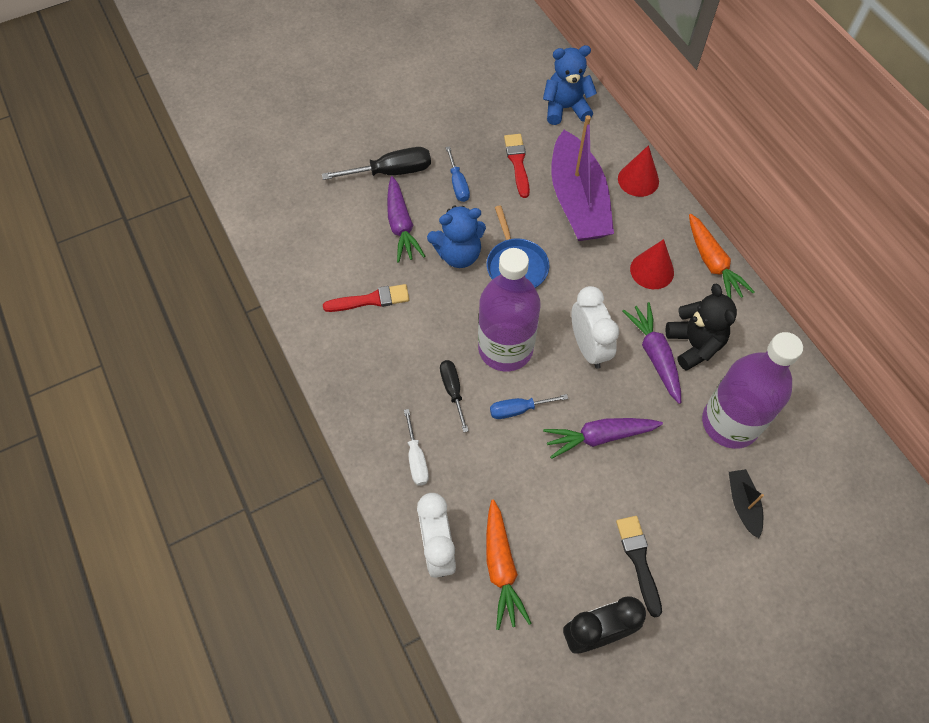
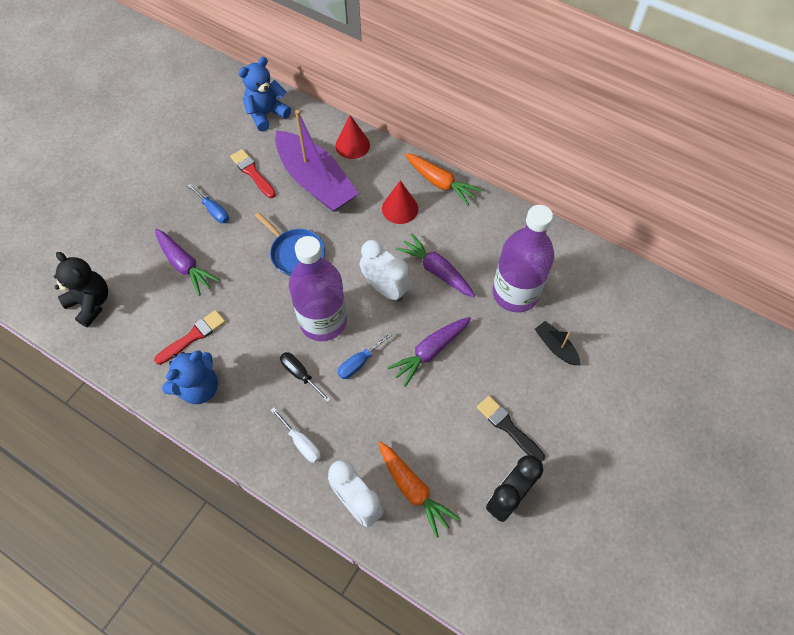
camera: 30 degrees left, 0 degrees up
(391, 172) = (152, 225): black screwdriver -> none
(458, 254) = (245, 266): blue teddy bear -> blue teddy bear (199, 387)
(694, 344) = (460, 249): black teddy bear -> black teddy bear (91, 303)

